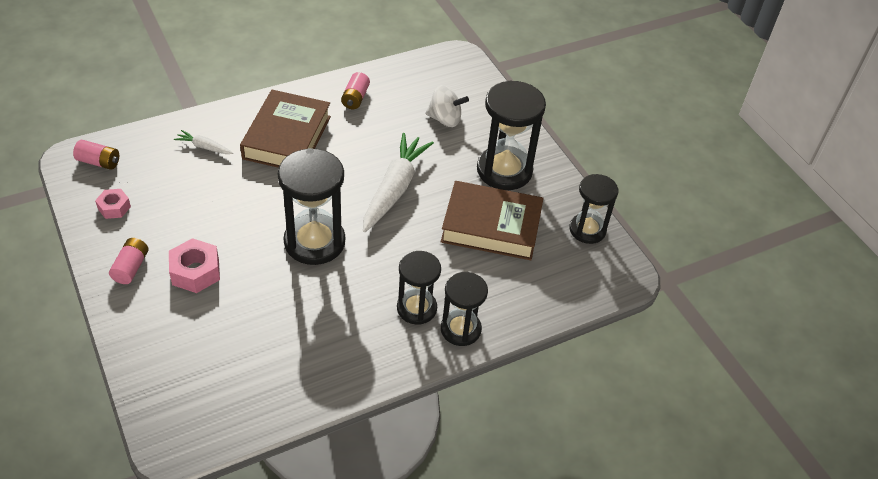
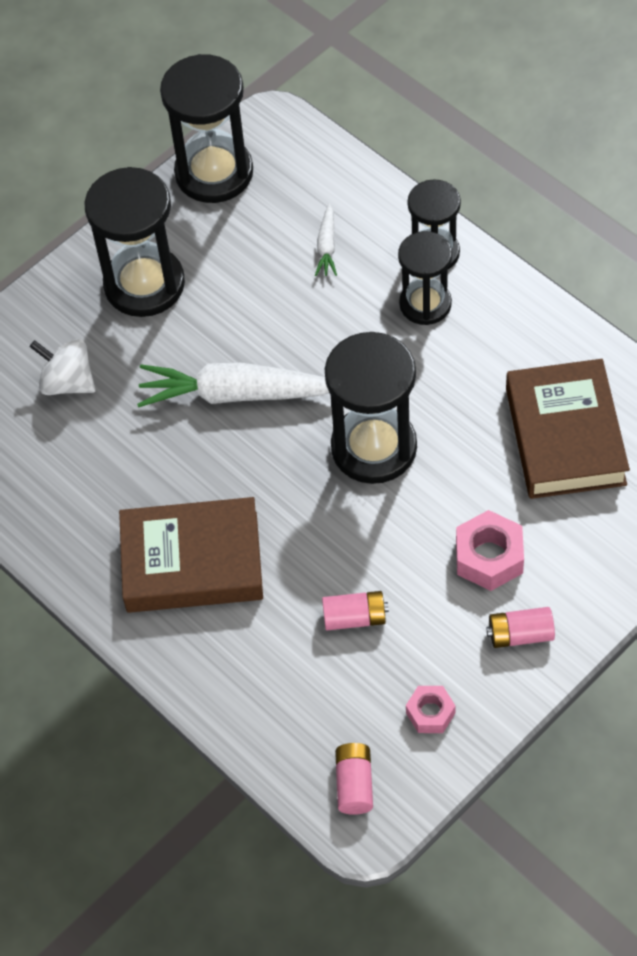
camera: 100 degrees left, 10 degrees up
(204, 147) = (260, 660): white carrot -> white carrot (327, 246)
(355, 98) = (67, 509): pink battery -> pink battery (355, 618)
(445, 119) = (67, 382): white spinning top -> white spinning top turned 60 degrees counterclockwise
(491, 226) = (255, 270): brown book -> brown book (565, 436)
(587, 230) = (214, 173): black hourglass -> black hourglass, size x1.59

